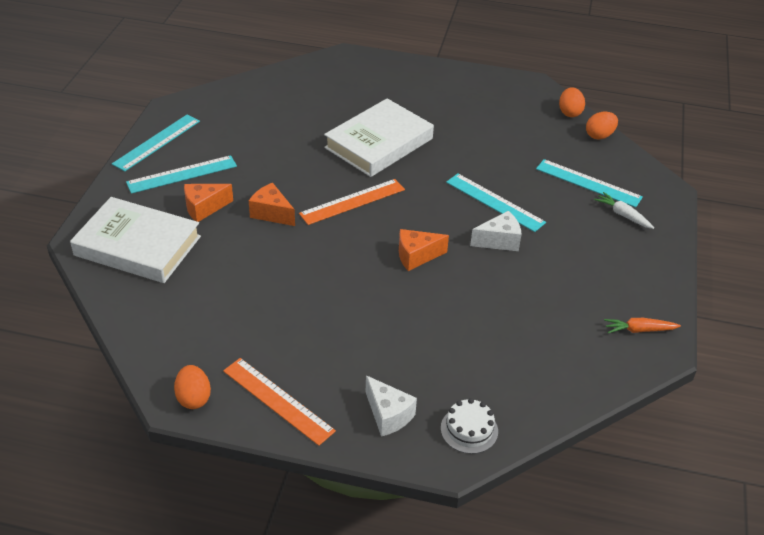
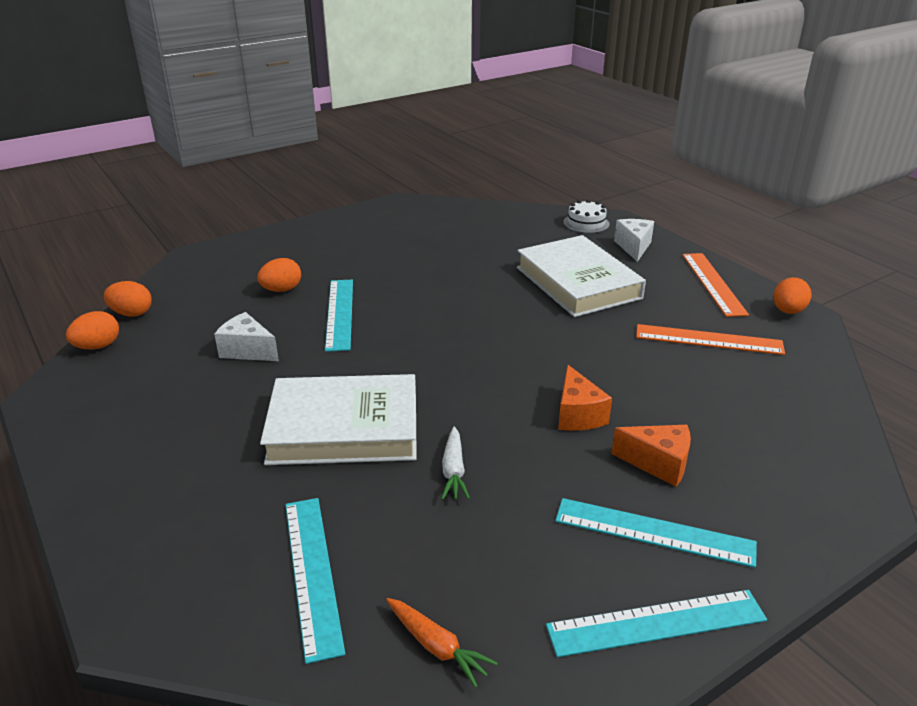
camera: 135 degrees left, 10 degrees down
(138, 246) = (781, 460): white book -> white book (578, 283)
(352, 201) = (471, 381): orange ruler -> orange ruler (708, 340)
(416, 256) = (480, 311): orange cheese -> none
(499, 241) = (392, 288): white cheese -> white cheese (247, 350)
(560, 198) = (281, 290): none -> orange egg
(588, 183) = (235, 288): turquoise ruler -> turquoise ruler (312, 573)
(623, 215) = (264, 258): white carrot -> white carrot (453, 470)
(639, 330) = (397, 212): orange carrot -> orange carrot (437, 646)

